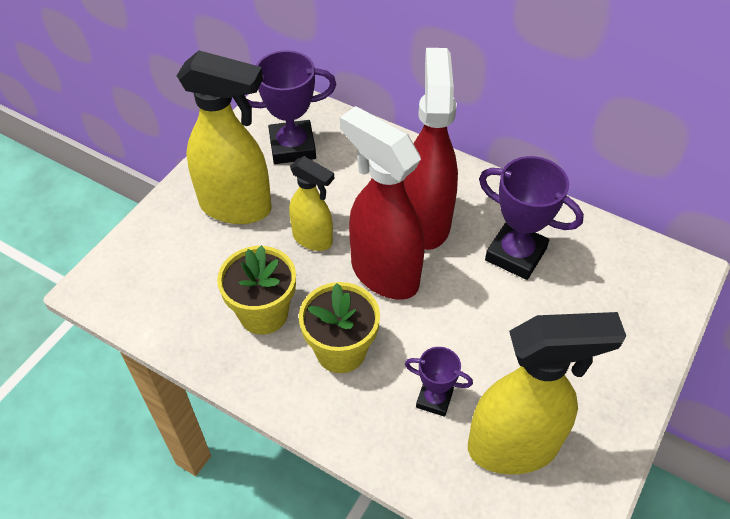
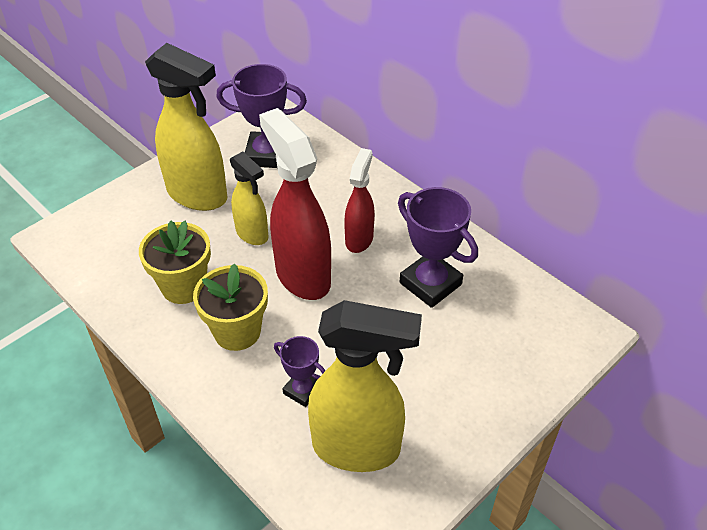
camera: 15 degrees right, 5 degrees down
(426, 221) = (359, 239): red spray bottle -> red spray bottle, size x0.58

